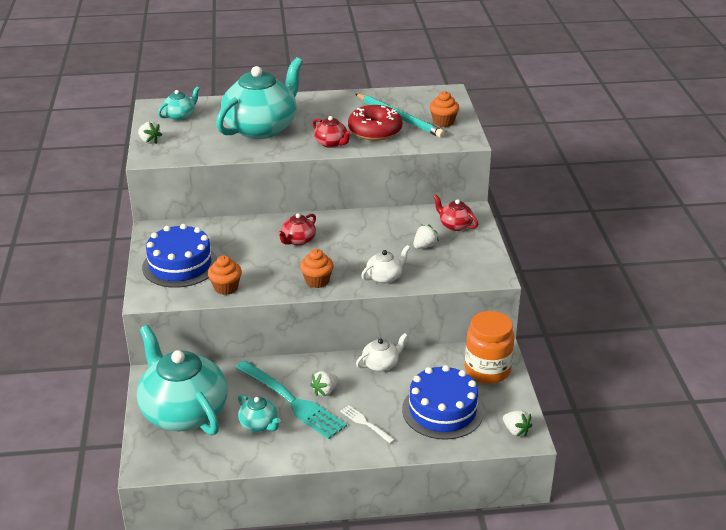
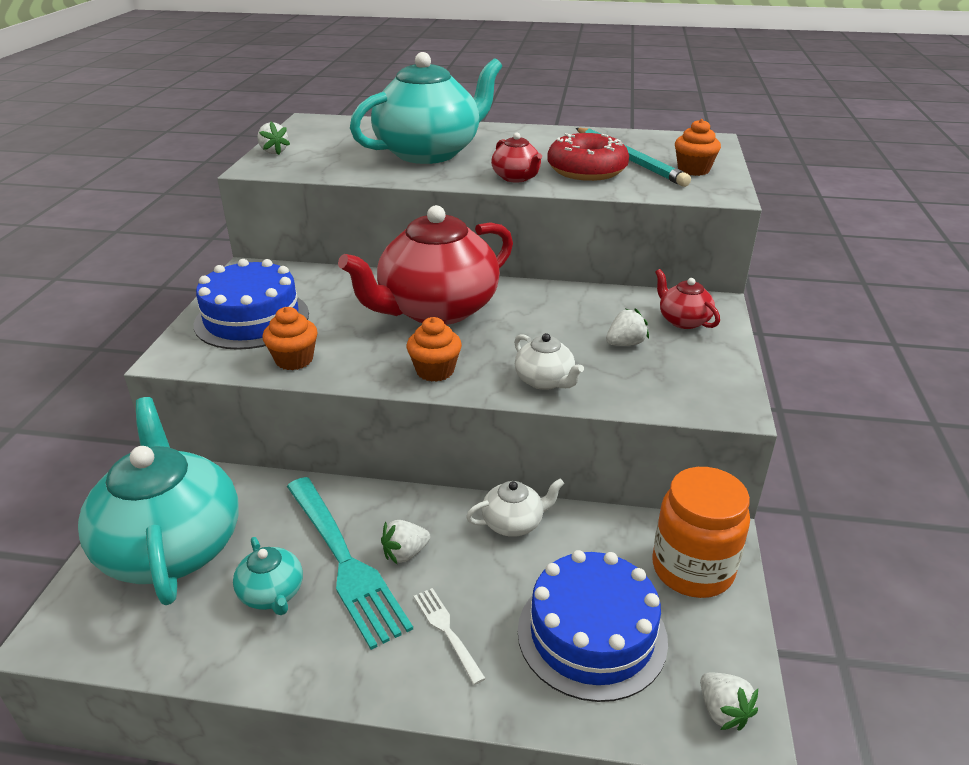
camera: 15 degrees right, 0 degrees up
(180, 116) = (333, 131): turquoise teapot -> none
(298, 240) = (436, 309): red teapot -> red teapot, size x2.29
(385, 277) = (545, 381): white teapot -> white teapot turned 75 degrees clockwise

